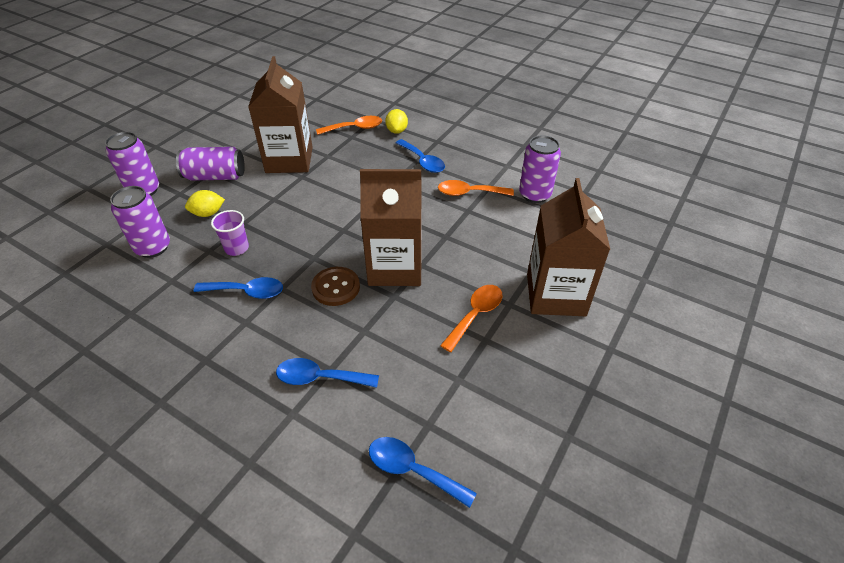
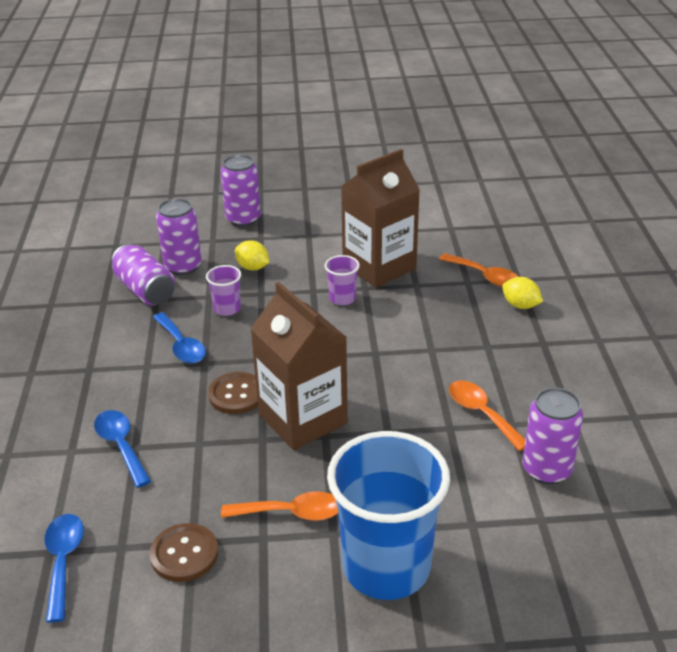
camera: 55 degrees right, 10 degrees down
(215, 176) = (304, 241): purple can -> purple can (145, 290)
(300, 191) = (342, 298): none -> purple cup
(397, 131) = (520, 305): yellow lemon -> yellow lemon turned 75 degrees clockwise
(423, 161) = (492, 351): blue spoon -> none
(466, 389) = (184, 554): none -> brown button
(555, 294) = (386, 567): brown carton -> blue cup

